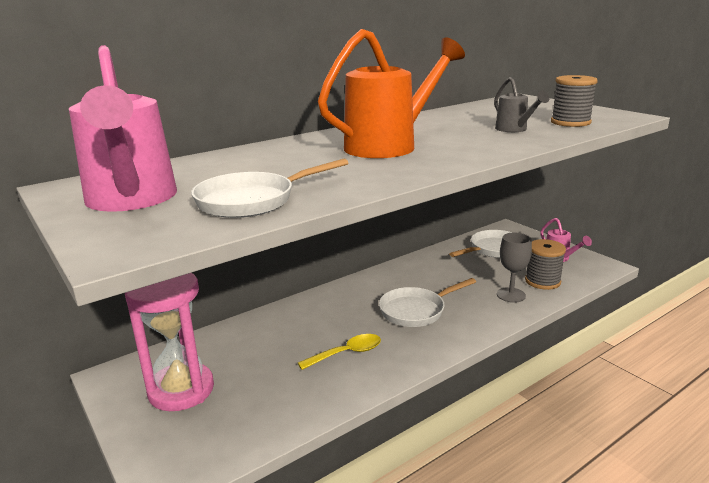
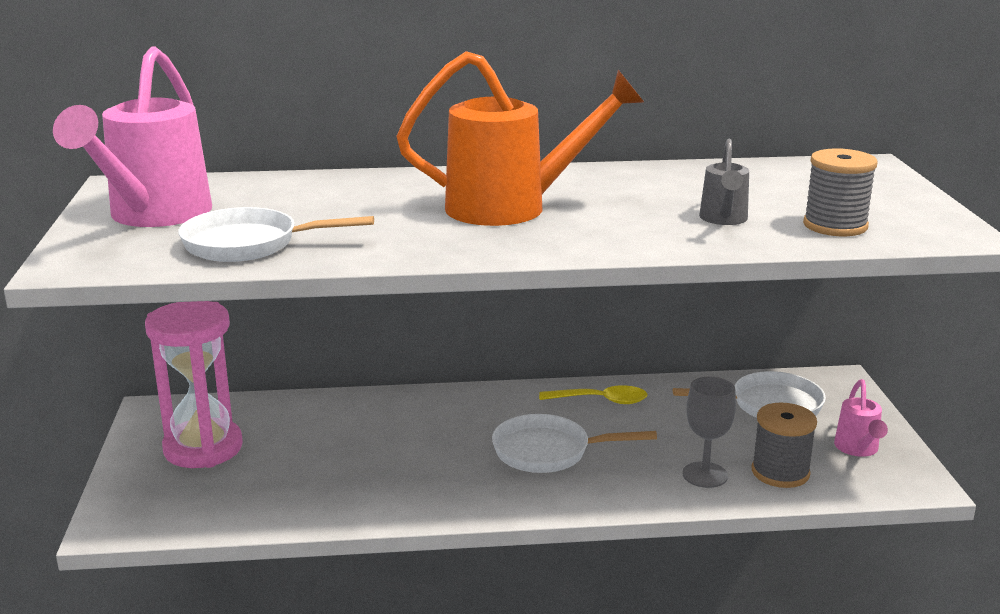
camera: 30 degrees right, 0 degrees up
(347, 353) = (406, 472): yellow spoon -> yellow spoon (601, 400)

